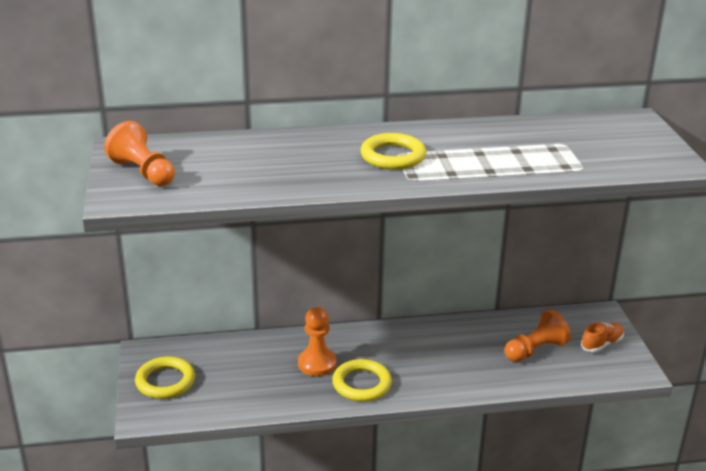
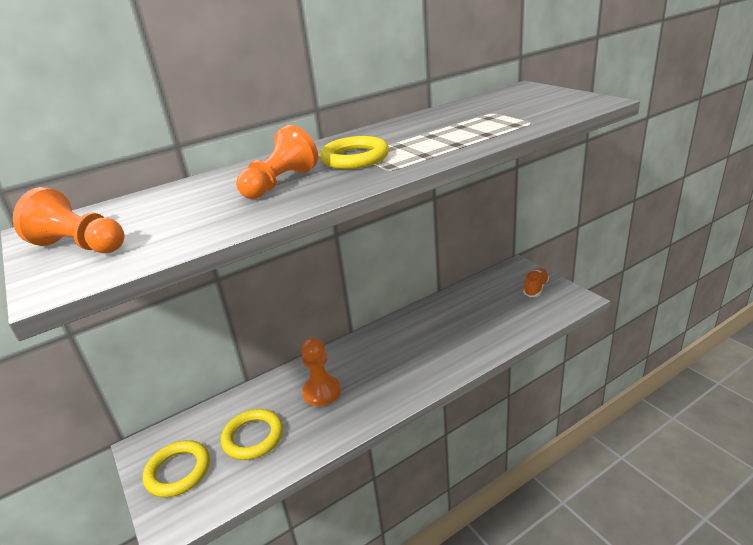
camera: 20 degrees left, 0 degrees up
(362, 384) = (374, 395): yellow ring -> yellow ring (253, 437)
(535, 350) = (492, 311): orange pawn -> orange pawn (280, 183)

